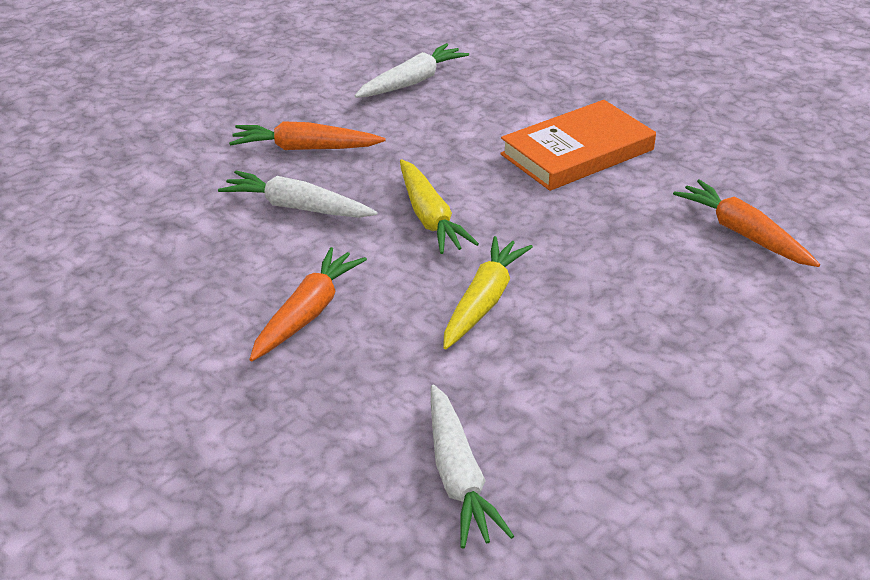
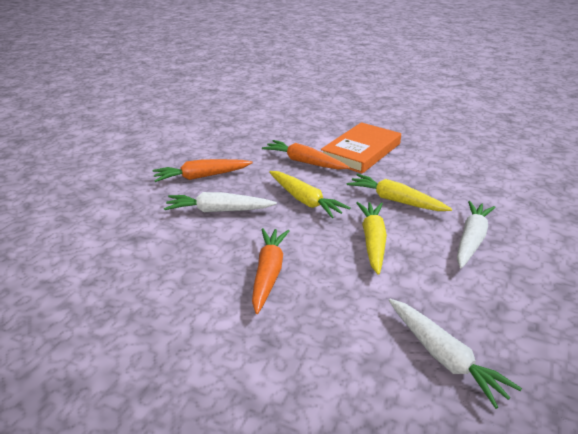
camera: 20 degrees left, 5 degrees down
(412, 82) = (242, 132): white carrot -> white carrot (471, 240)
(567, 246) = (395, 200): none -> yellow carrot
(743, 234) = (480, 176): orange carrot -> orange carrot (304, 162)

